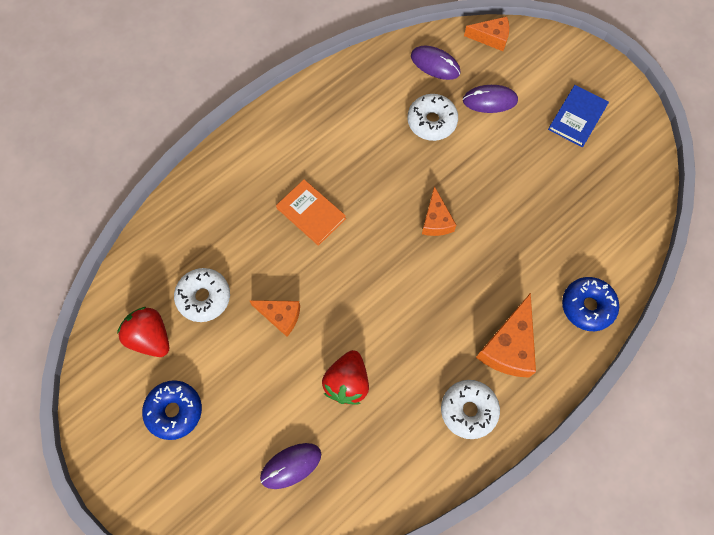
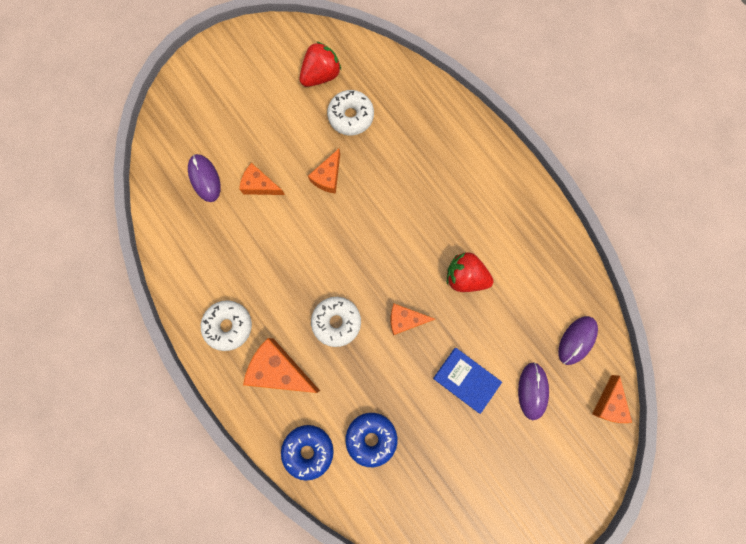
camera: 95 degrees right, 10 degrees up
(174, 411) = (259, 93): blue donut -> blue donut (371, 437)
(295, 395) = (260, 185): none -> orange cheese
(311, 213) = (420, 208): orange book -> none
(347, 382) = (265, 227): red strawberry -> red strawberry (465, 276)
(431, 121) = (510, 328): white donut -> white donut (336, 322)
(577, 117) = (509, 480): blue book -> blue book (466, 380)

